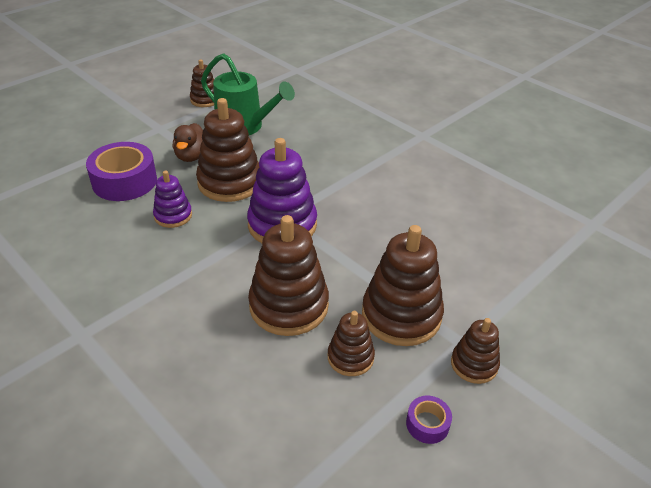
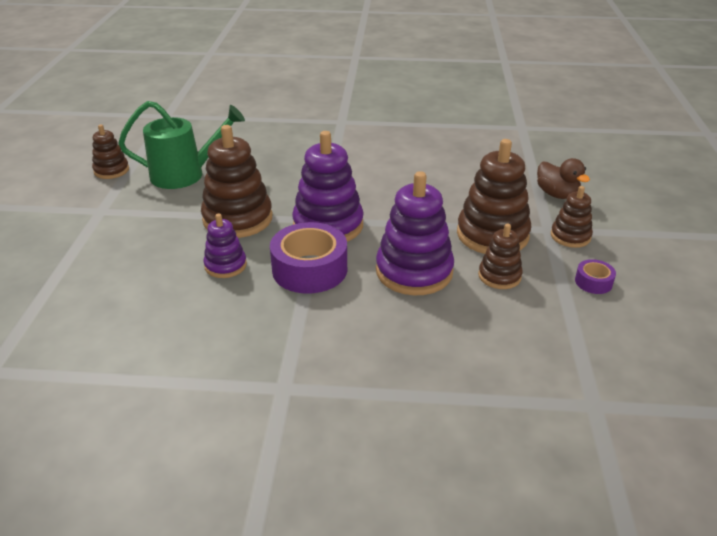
camera: 40 degrees left, 5 degrees down
(124, 181) = (134, 265): purple tape -> purple tape (309, 269)
(192, 156) = (170, 217): brown duck -> brown duck (557, 194)
(289, 306) = (414, 271): brown stacking toy -> purple stacking toy

